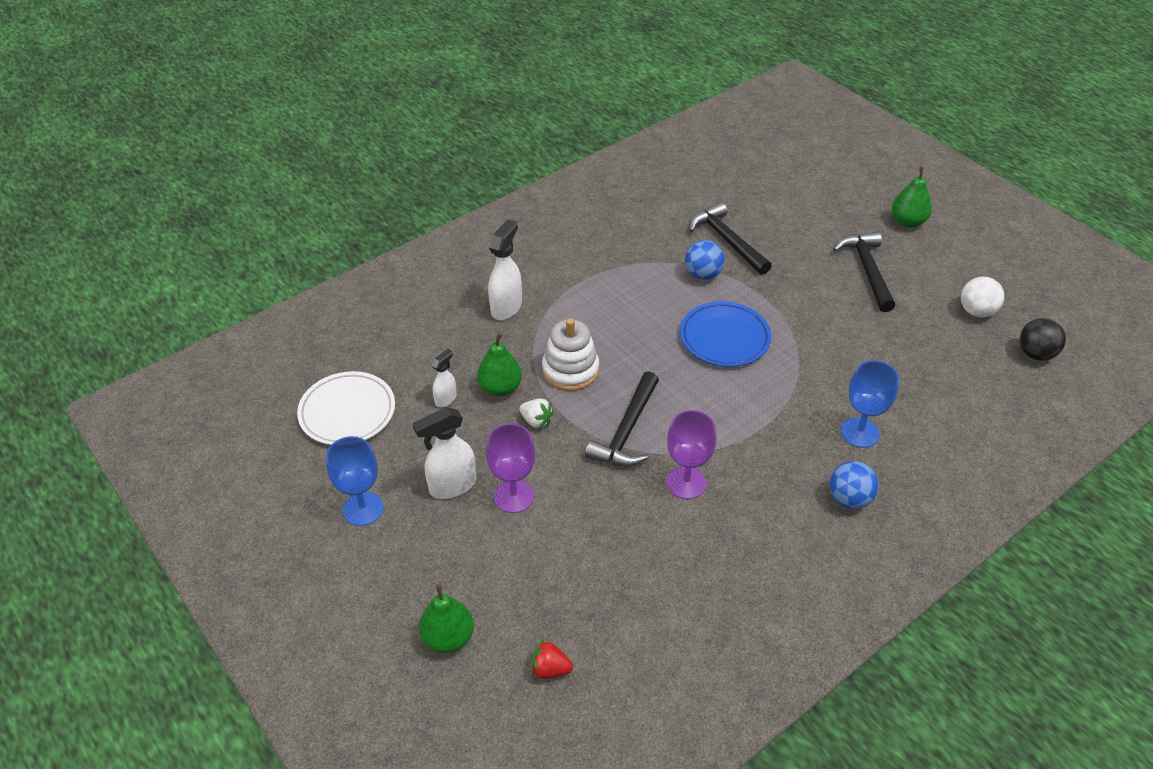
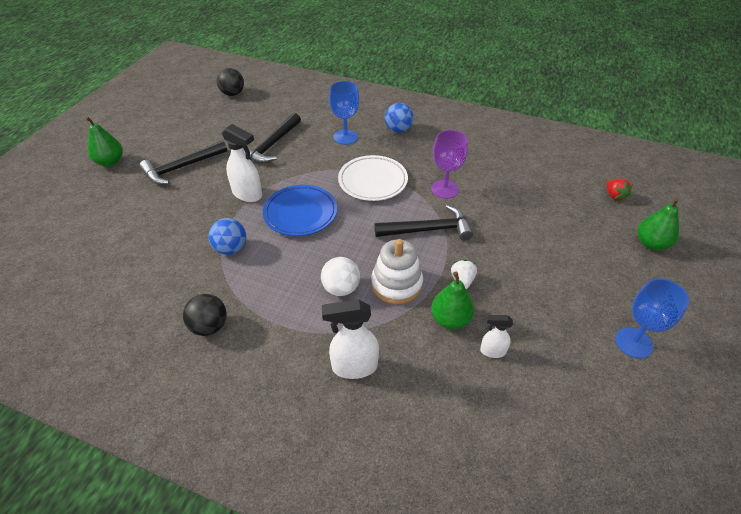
camera: 120 degrees left, 0 degrees up
(347, 412) = (572, 420): white plate -> white plate (373, 181)
(452, 486) = (560, 300): white spray bottle -> white spray bottle (247, 194)
(514, 496) = (533, 262): purple goblet -> none
(614, 240) = (209, 326): none -> black ball
(727, 241) = (176, 249): black hammer -> black hammer (271, 145)
(976, 311) = (204, 118): white ball -> white ball (341, 288)

